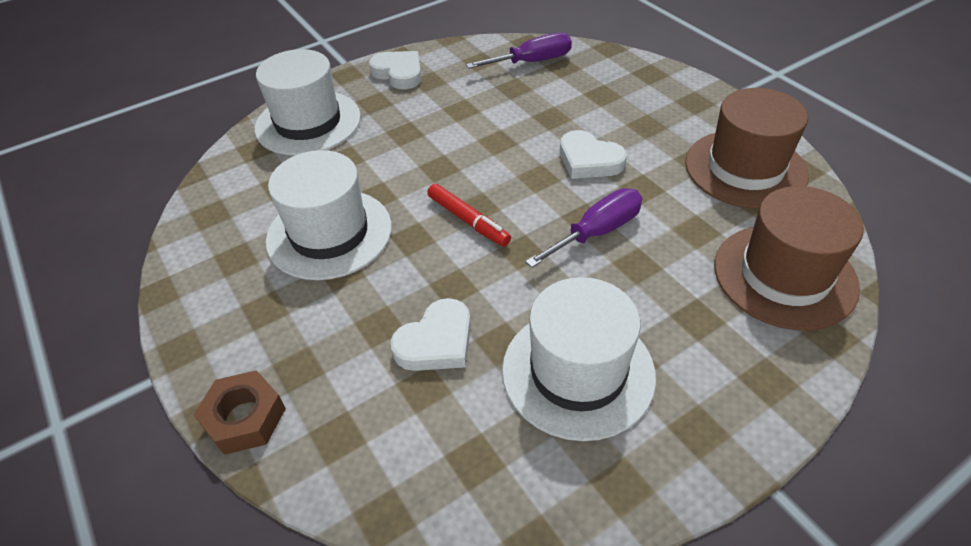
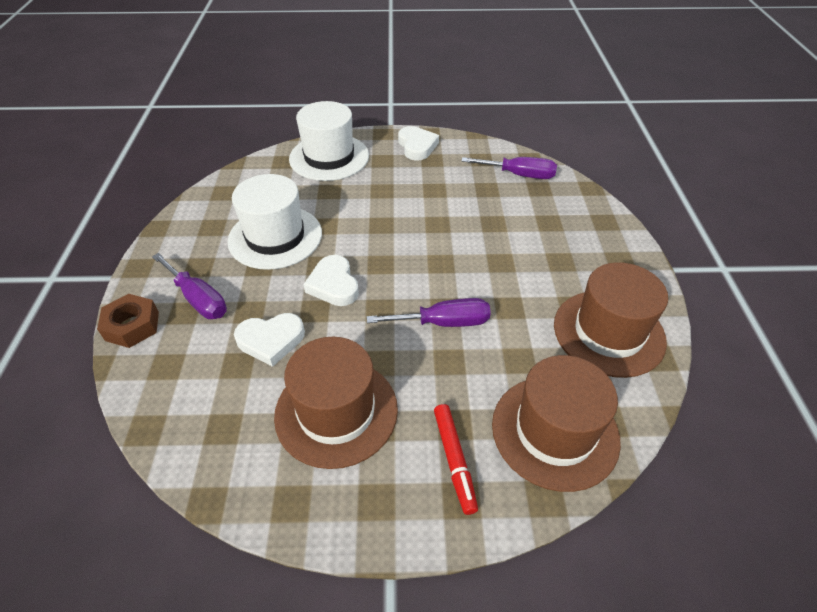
camera: 30 degrees right, 0 degrees up
(302, 344) = (198, 299): none -> purple screwdriver
(468, 221) = (365, 270): red marker -> red marker (454, 460)
(578, 372) = (336, 411): white hat -> brown hat
(589, 160) = (489, 267): white heart -> white heart (334, 284)

